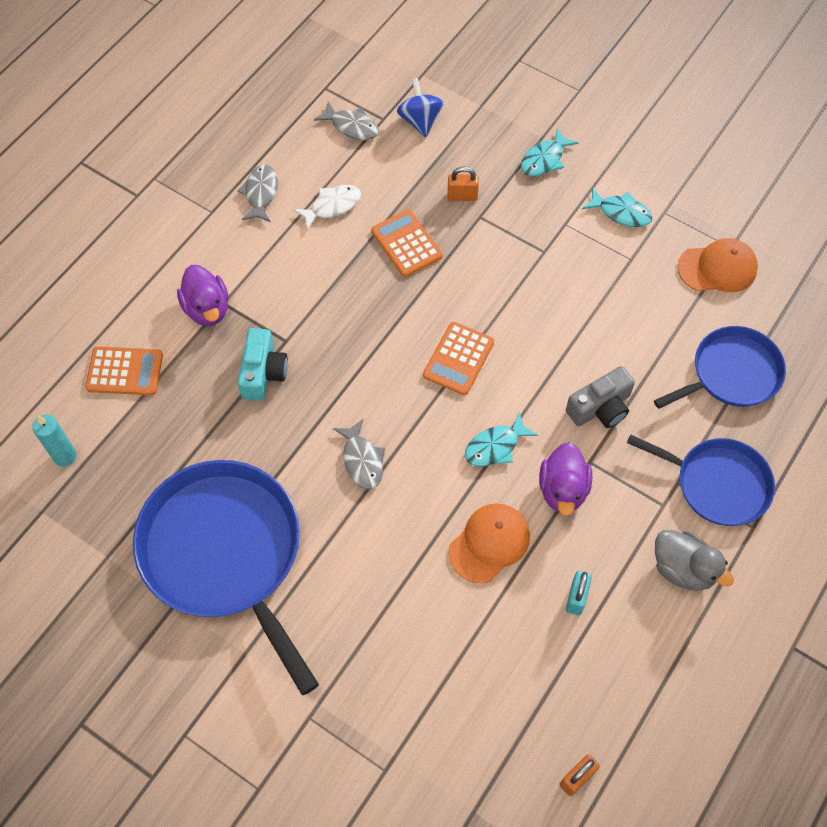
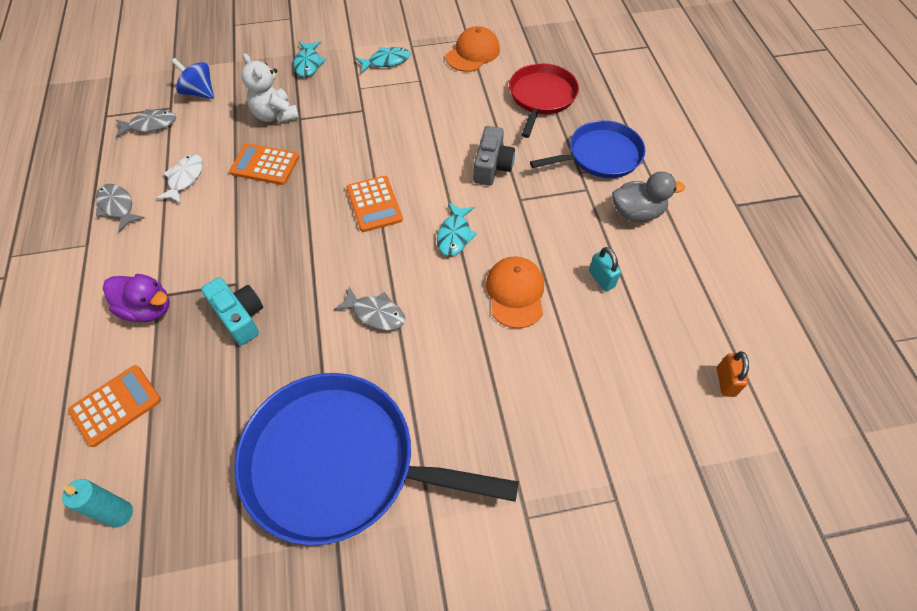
camera: 45 degrees left, 5 degrees down
(462, 196) = (275, 115): orange padlock -> white teddy bear
(563, 490) = (523, 226): purple duck -> none
(731, 373) = (541, 97): blue pan -> red pan

